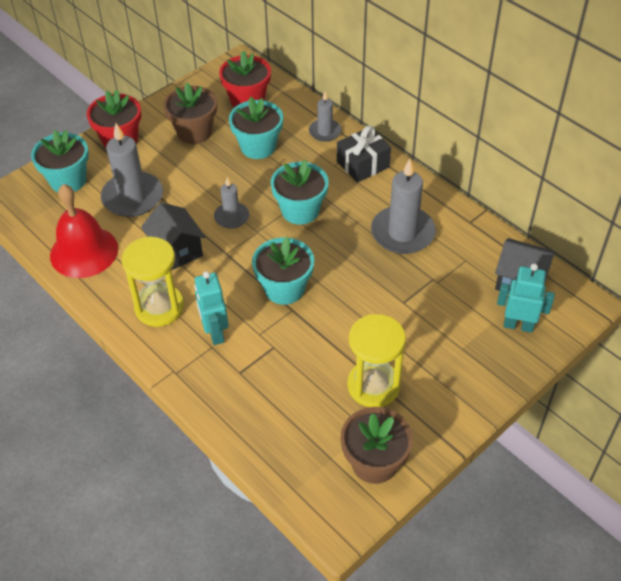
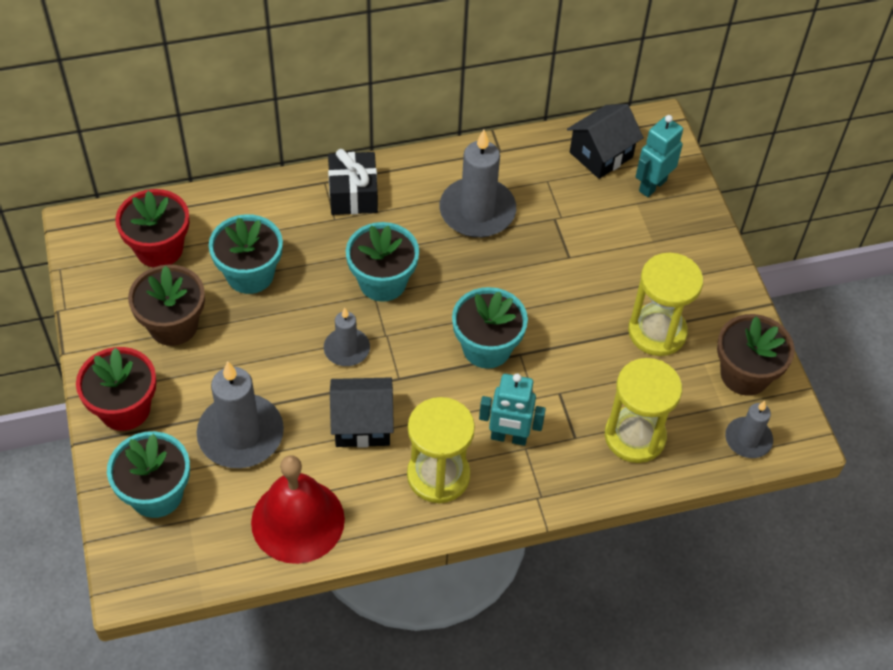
camera: 65 degrees left, 5 degrees up
(264, 409) = (635, 436): none -> yellow hourglass
(325, 132) = (275, 202): grey candle -> grey candle (748, 439)

